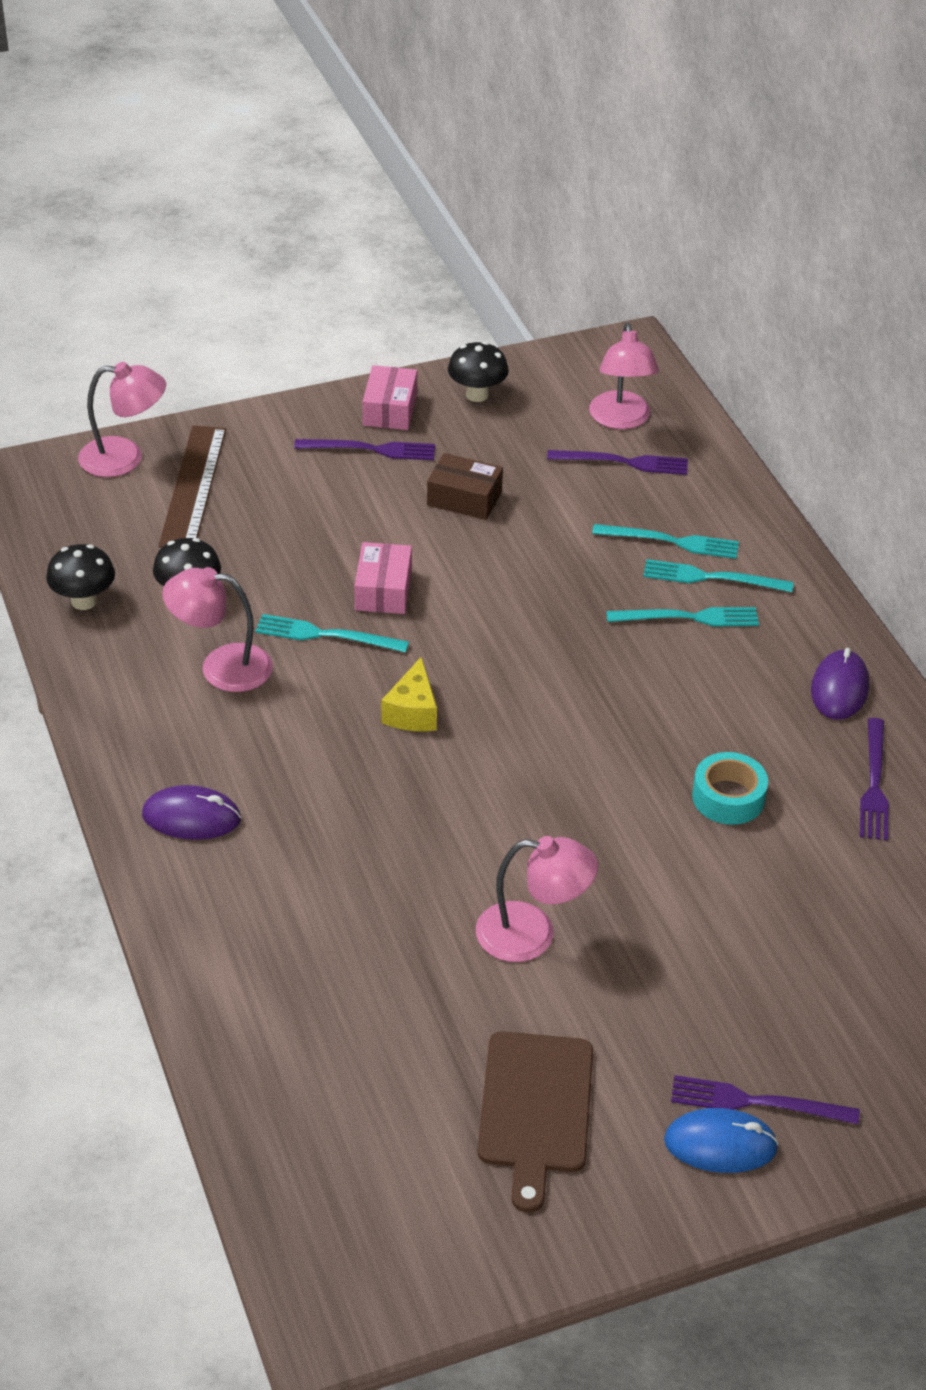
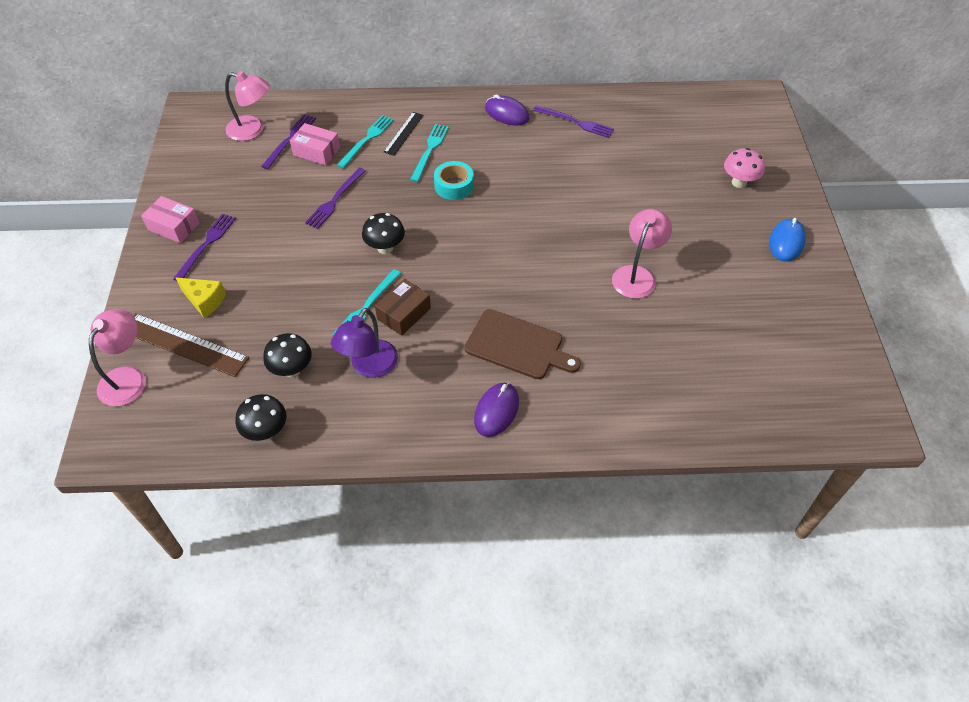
camera: 70 degrees left, 10 degrees up
(221, 666) = (369, 366): pink lamp -> purple lamp
(383, 590) = (340, 270): pink box -> pink box (316, 151)
(412, 712) = (451, 283): yellow cheese -> yellow cheese (204, 301)
(464, 498) = (280, 213): brown box -> brown box (404, 314)
(477, 395) = (187, 183): black mushroom -> black mushroom (385, 248)
(535, 1109) = (753, 305): brown cutting board -> brown cutting board (518, 346)
(711, 578) = (403, 133): turquoise fork -> black ruler
(728, 797) = (566, 174): turquoise tape -> turquoise tape (454, 186)
(756, 1102) = (763, 222): purple fork -> purple fork (335, 200)
(847, 1051) = (739, 182): none -> pink mushroom

